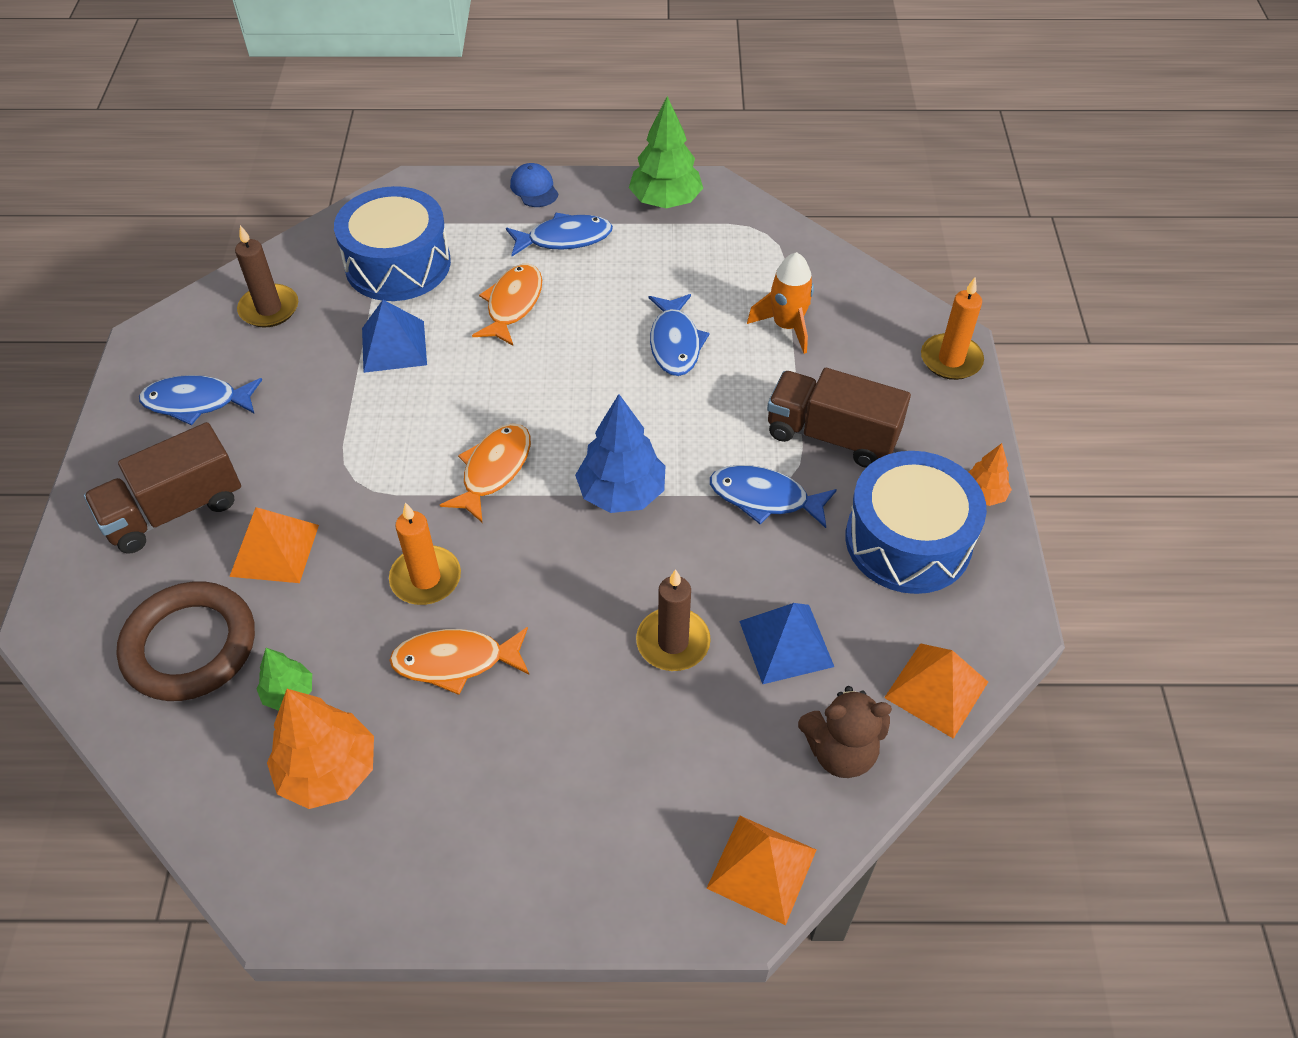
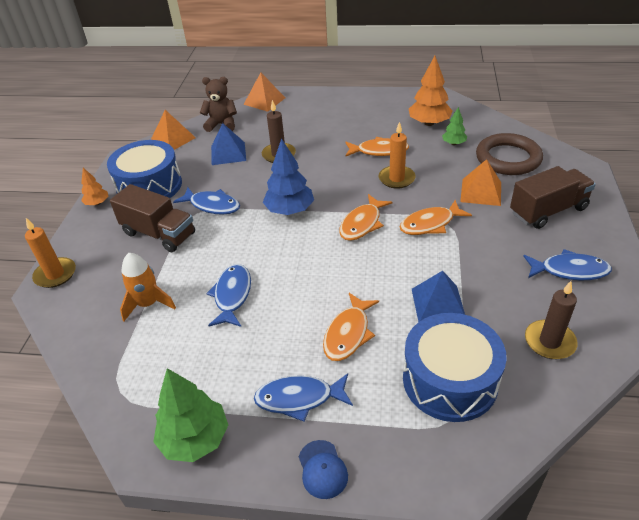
camera: 170 degrees left, 10 degrees down
(380, 474) = (430, 224): none -> orange fish

